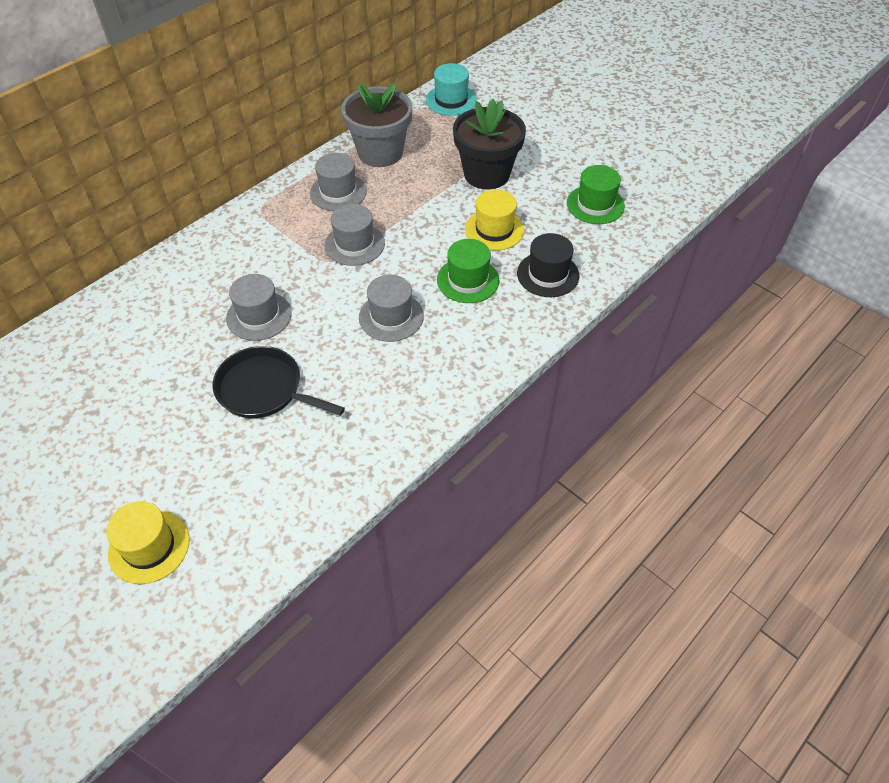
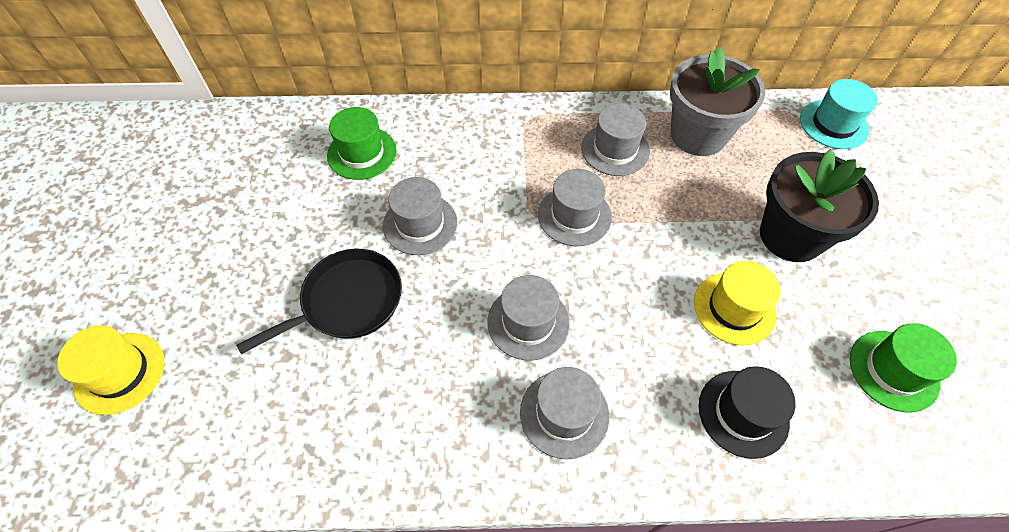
camera: 45 degrees right, 5 degrees up
(264, 389) = (348, 301): black pan -> black pan turned 75 degrees clockwise
(461, 343) = (564, 414): none -> grey hat
(468, 280) = (645, 345): green hat -> green hat (362, 153)

